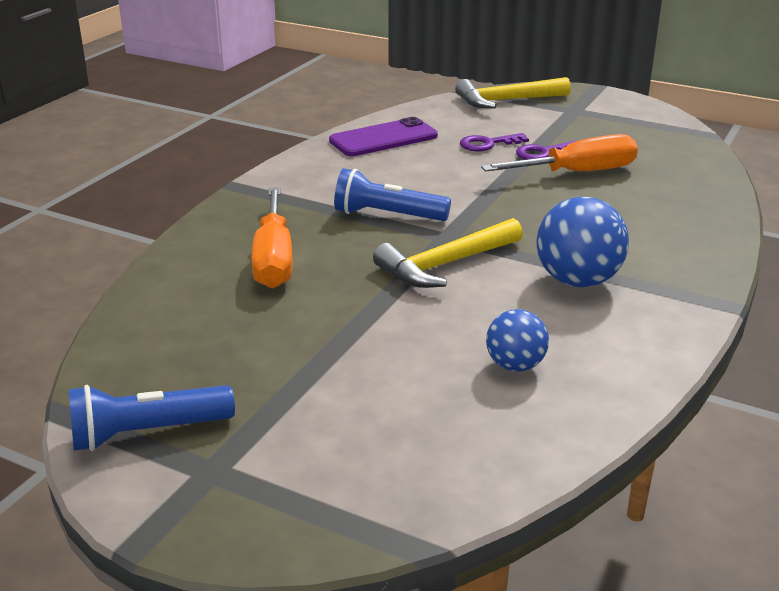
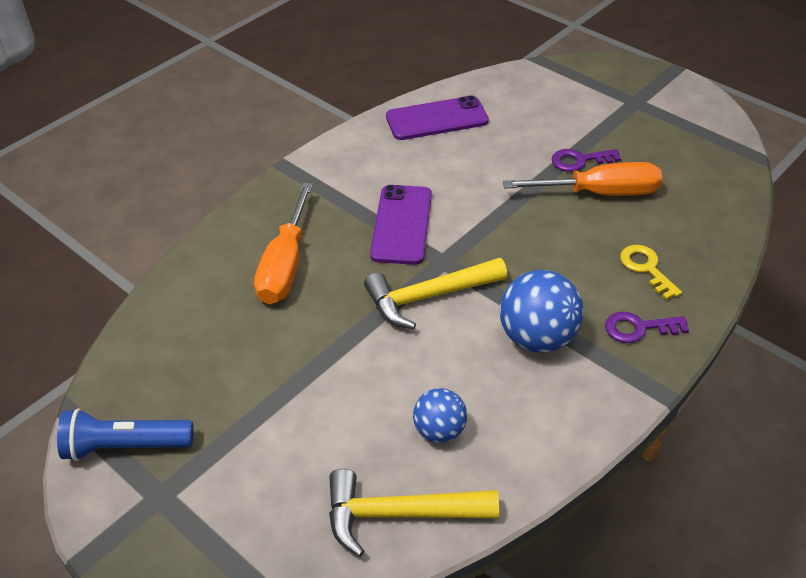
camera: 15 degrees right, 15 degrees up
(387, 215) = (401, 224): blue flashlight -> purple phone
(488, 144) = (531, 140): purple key -> purple key (638, 328)
(506, 100) = (575, 79): yellow hammer -> yellow hammer (399, 514)
(655, 218) = (646, 268): none -> yellow key

